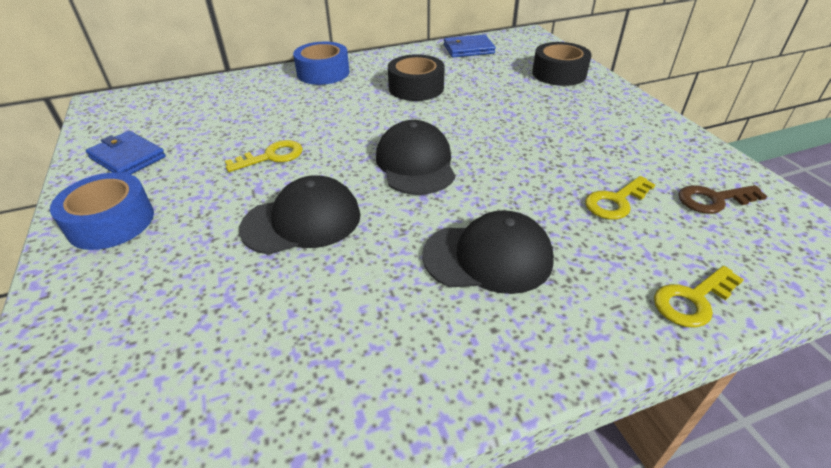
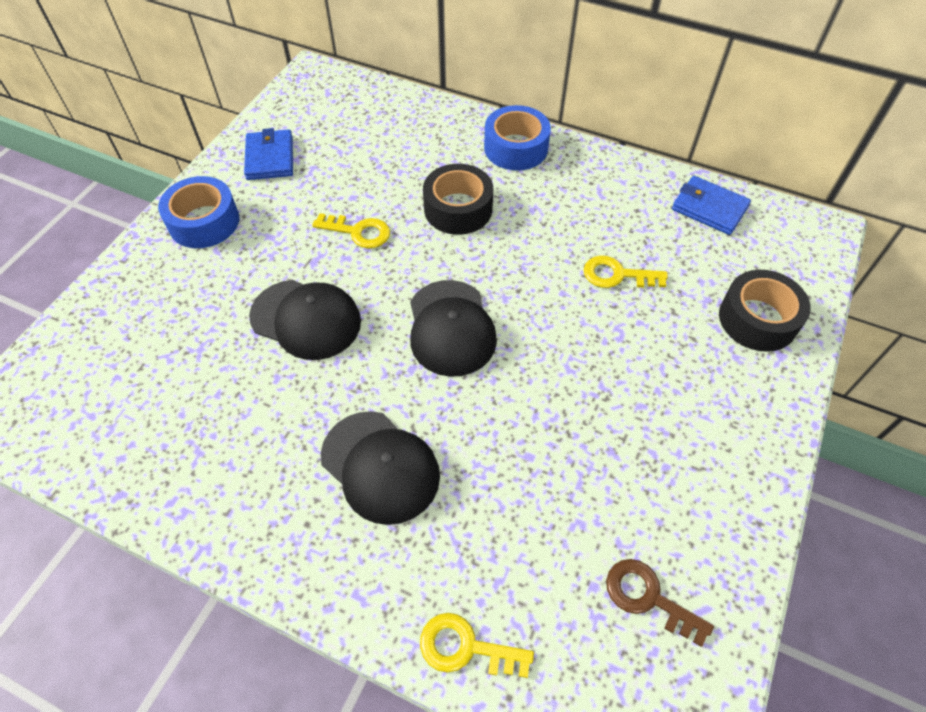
camera: 45 degrees right, 15 degrees up
(415, 163) = (451, 328): black cap -> black cap turned 135 degrees clockwise
(416, 88) = (574, 231): black tape -> black tape (458, 209)
(616, 202) = (554, 514): yellow key -> yellow key (617, 275)

